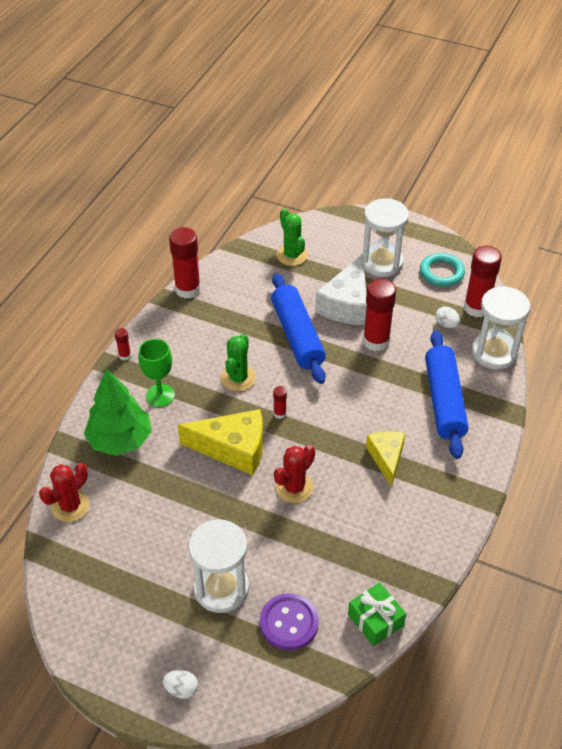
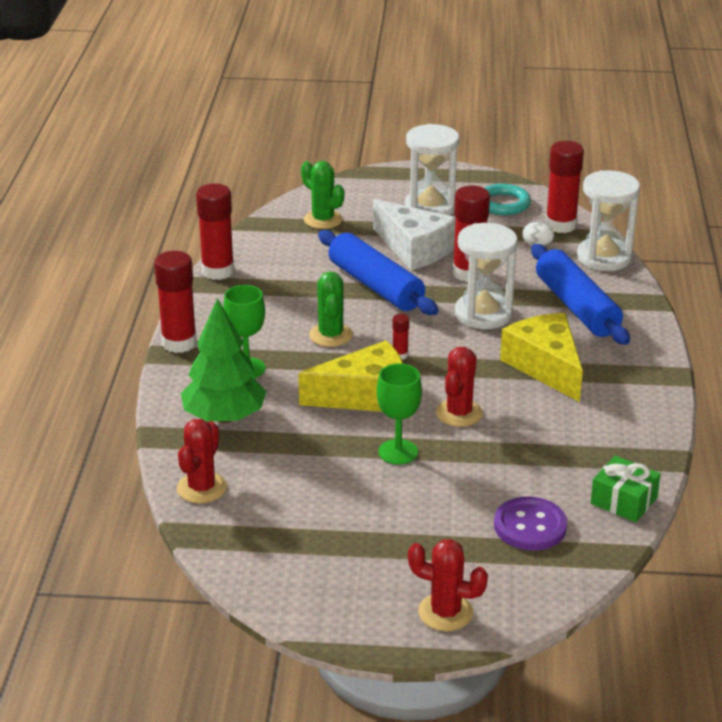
camera: 20 degrees left, 15 degrees down
(125, 355) = (179, 343): red glue stick -> red glue stick, size x2.21
(181, 689) = (445, 612): white egg -> red cactus
(221, 588) = (433, 516): white hourglass -> white hourglass (483, 314)
(228, 514) = (398, 452): none -> green goblet
(346, 304) = (414, 249): white cheese -> white cheese turned 45 degrees counterclockwise
(386, 458) = (545, 366): yellow cheese -> yellow cheese, size x1.56

